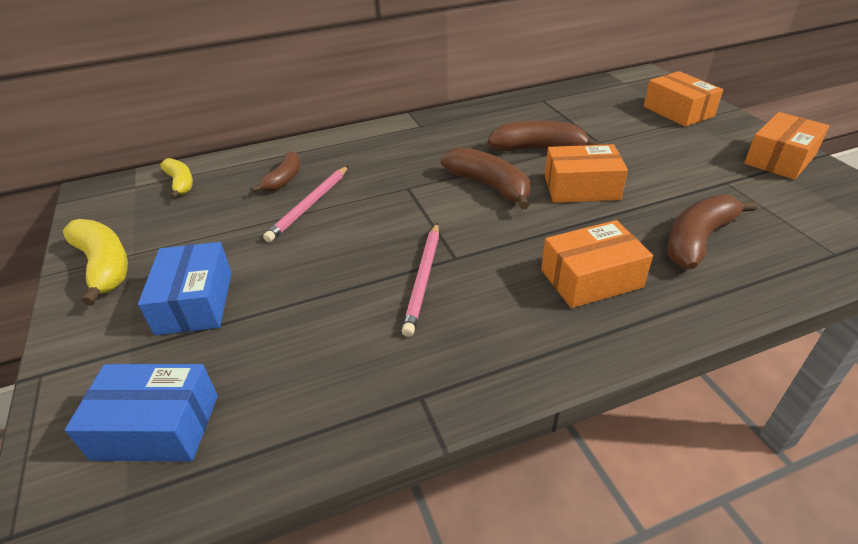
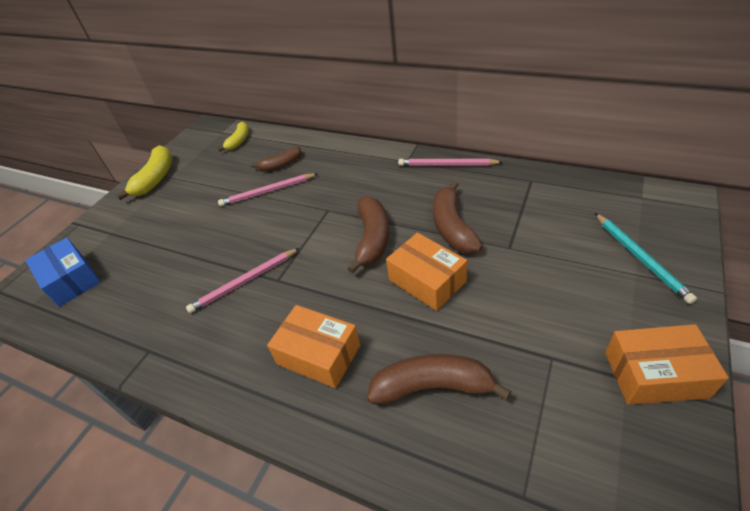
camera: 50 degrees right, 5 degrees up
(195, 302) = (155, 223): blue box -> none
(461, 115) = (447, 165): none -> pink pencil
(538, 149) = (452, 227): brown banana -> brown banana turned 150 degrees counterclockwise
(678, 111) = (640, 258): orange box -> turquoise pencil

